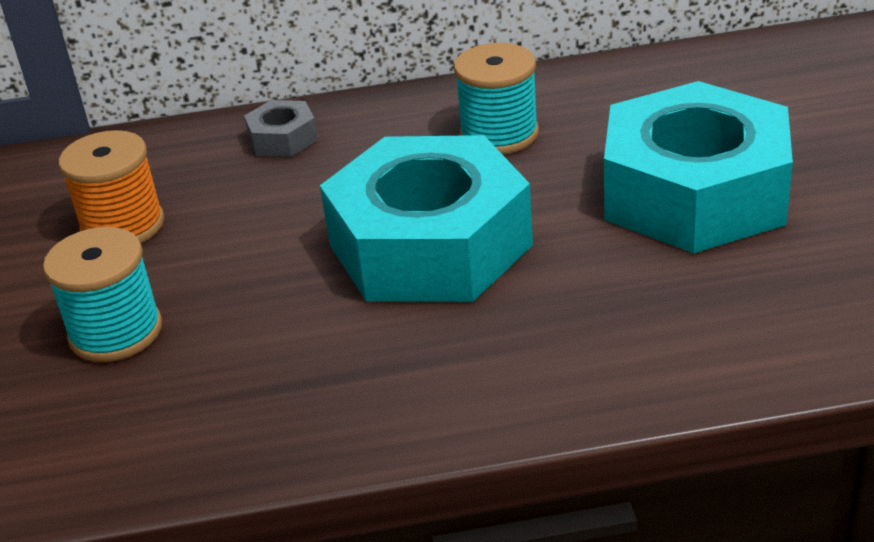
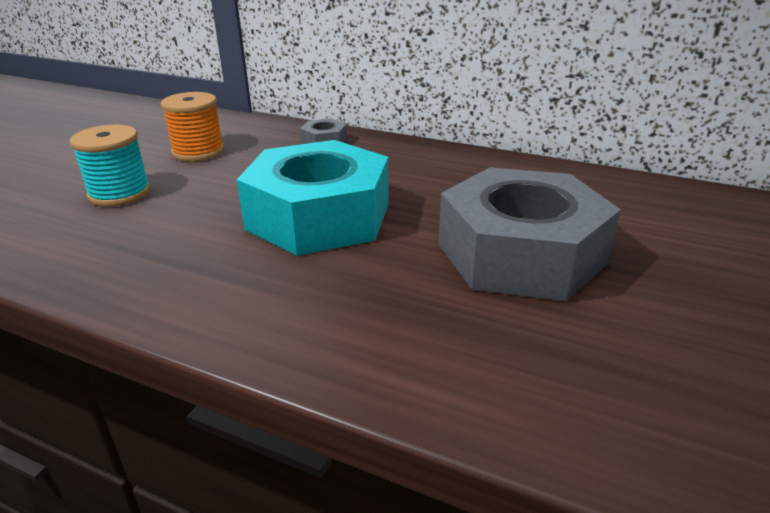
camera: 30 degrees right, 5 degrees down
(499, 134) = (438, 177): turquoise spool -> none
(695, 193) = (521, 254): turquoise nut -> grey nut

